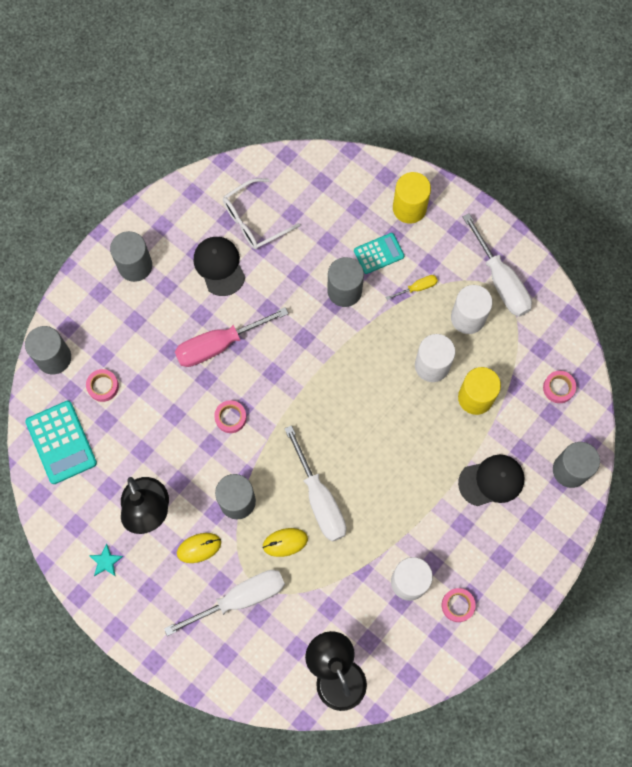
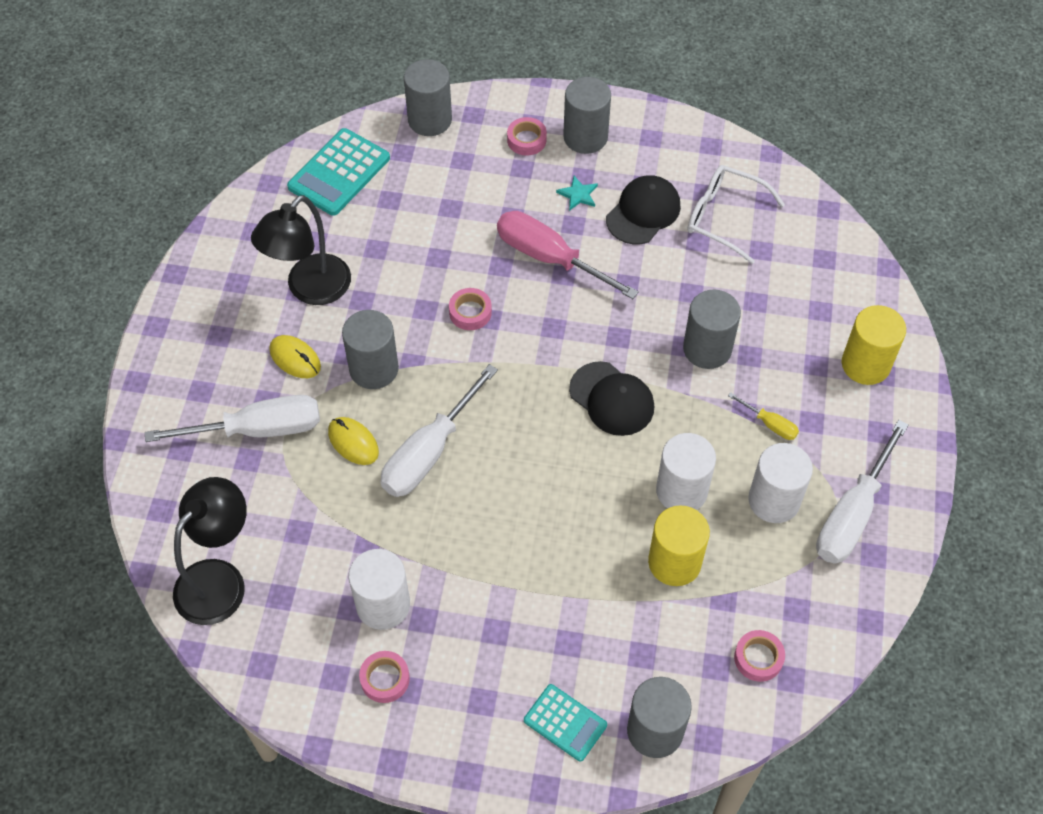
camera: 60 degrees right, 15 degrees down
(103, 386) = (426, 177): pink tape -> pink tape (526, 140)
(106, 561) = (228, 278): turquoise star -> turquoise star (578, 194)
(240, 599) = (257, 429): white screwdriver -> white screwdriver turned 45 degrees counterclockwise
(378, 253) = (781, 361): turquoise calculator -> turquoise calculator (565, 723)
(491, 481) = (576, 637): black cap -> black cap (612, 399)

